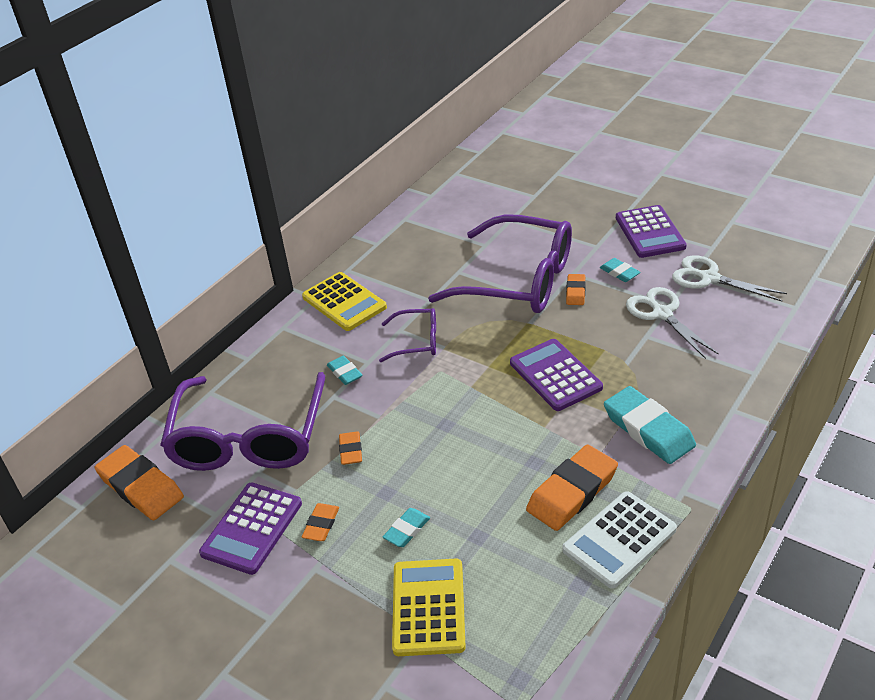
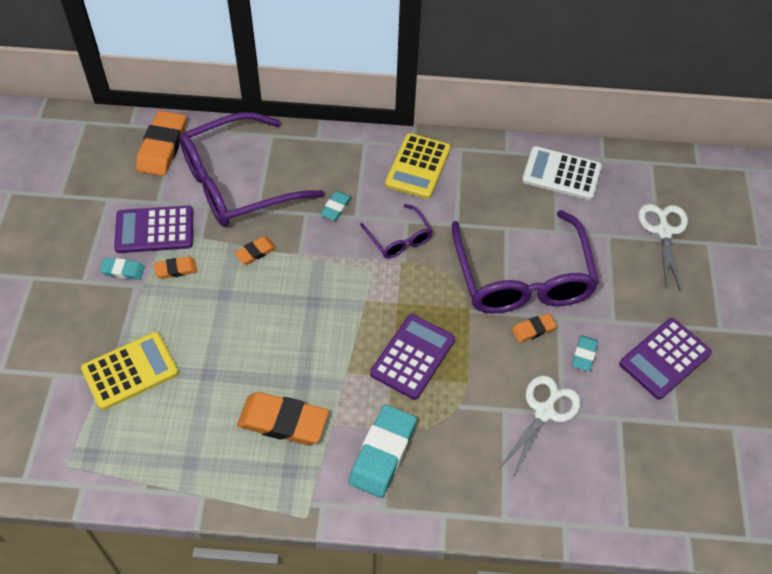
camera: 55 degrees right, 15 degrees up
(407, 530) = (194, 325): turquoise eraser -> turquoise eraser (123, 270)
(619, 540) = (248, 474): white calculator -> white calculator (561, 174)
(709, 278) = (624, 436): white scissors -> white scissors (664, 232)

